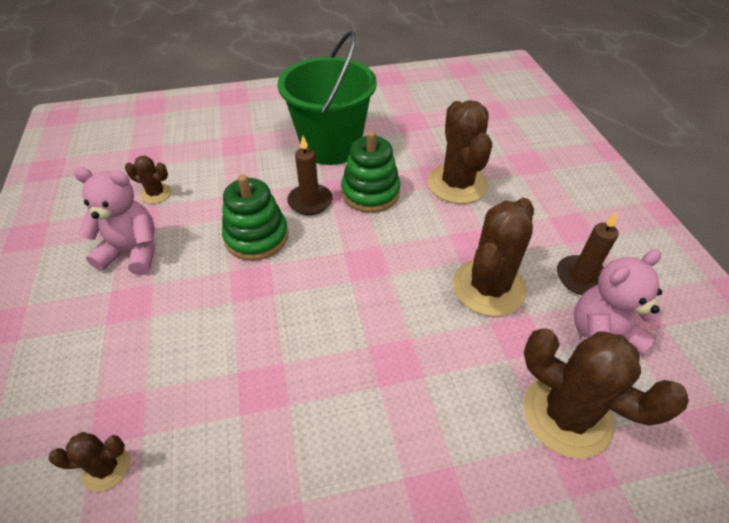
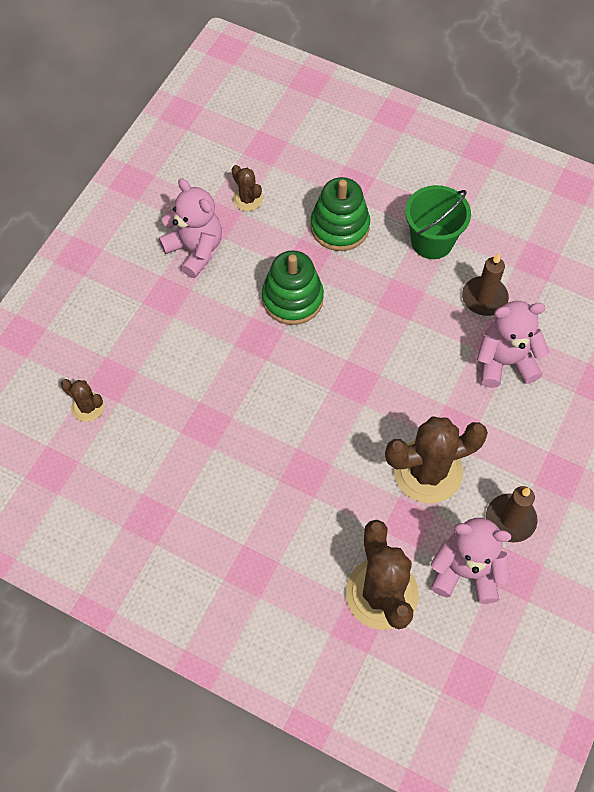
camera: 40 degrees right, 15 degrees up
(310, 201) = (361, 292): brown candle -> brown candle (484, 298)
(331, 146) = (432, 241): green bucket -> green bucket, size x0.63
(370, 193) = (419, 318): green stacking toy -> green stacking toy (340, 227)
(457, 184) = (504, 362): brown cactus -> pink teddy bear

